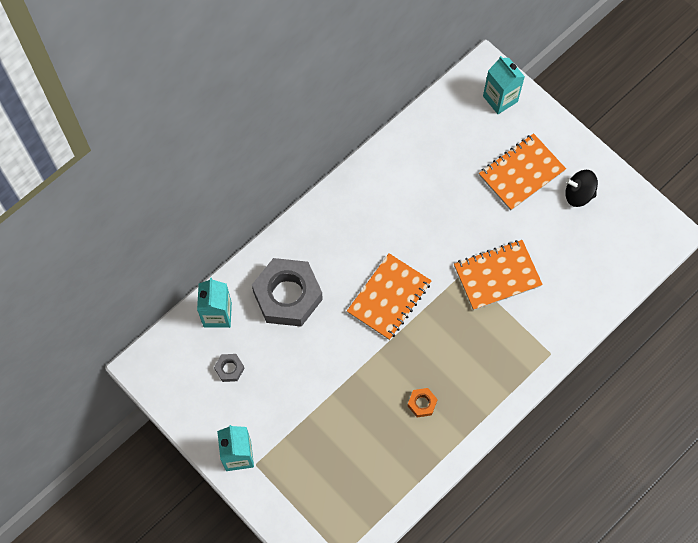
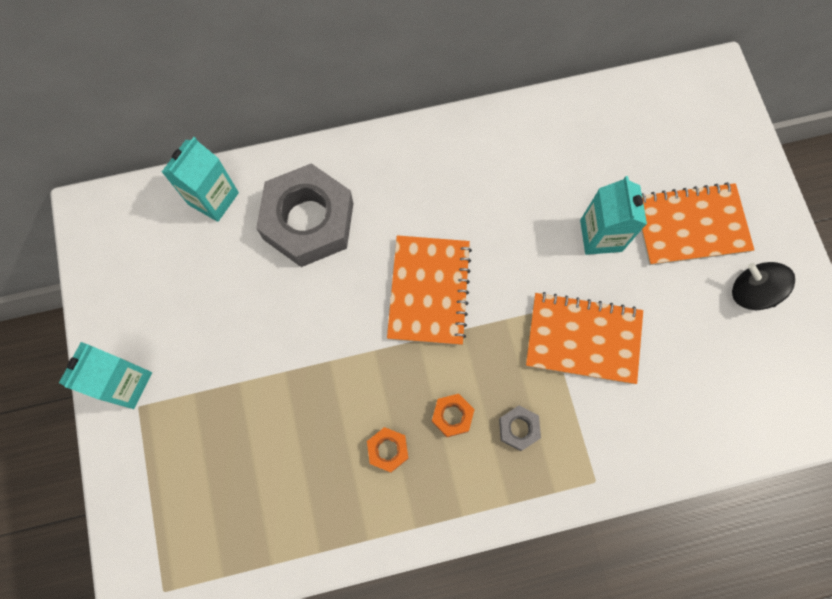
camera: 30 degrees right, 5 degrees up
(229, 369) = (185, 271): grey nut -> grey nut (518, 428)
(389, 297) = (429, 291): orange notebook -> orange notebook turned 60 degrees counterclockwise
(447, 363) = (452, 416): none -> orange nut
(500, 99) = (715, 121): turquoise carton -> turquoise carton (601, 235)

